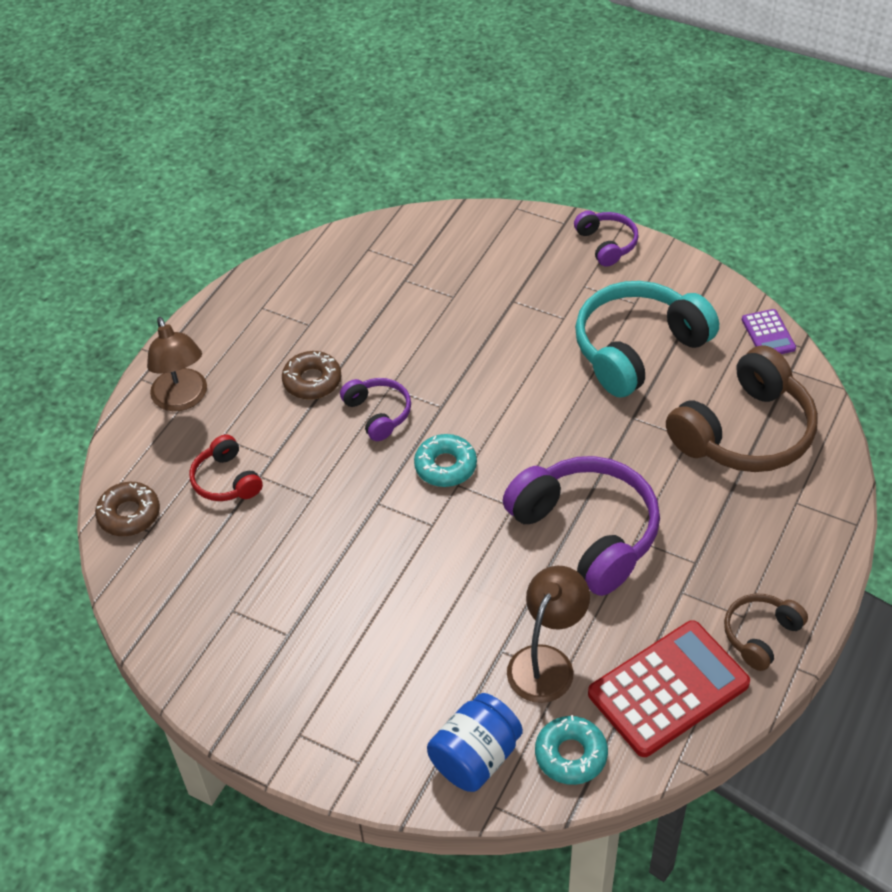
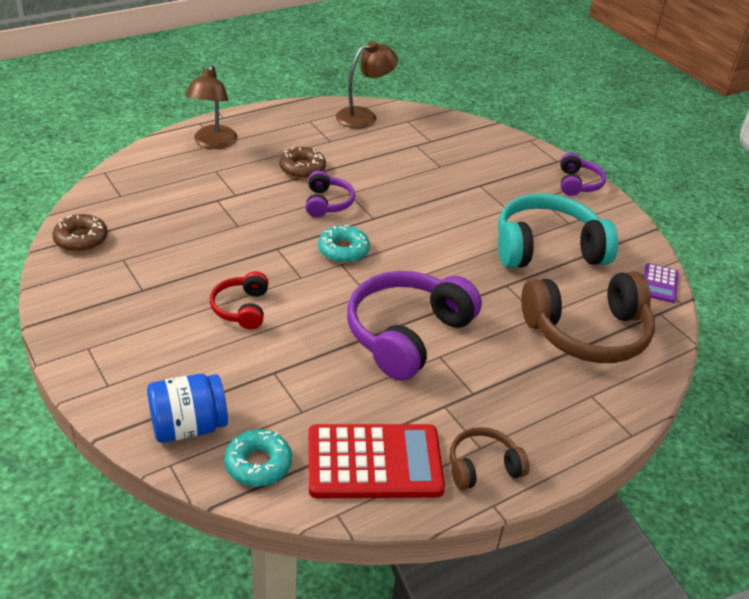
camera: 25 degrees right, 10 degrees down
(129, 514) = (118, 182): brown donut -> brown donut (81, 239)
(226, 480) = (194, 193): red headphones -> red headphones (241, 308)
(546, 662) = (299, 396): brown lamp -> brown lamp (364, 116)
(587, 532) = (407, 334): purple headphones -> purple headphones turned 135 degrees counterclockwise

